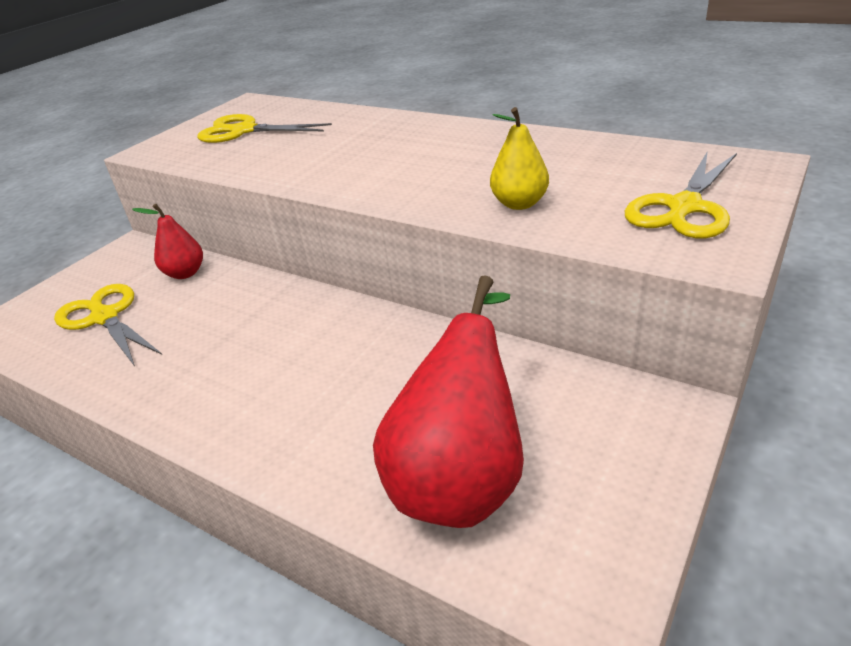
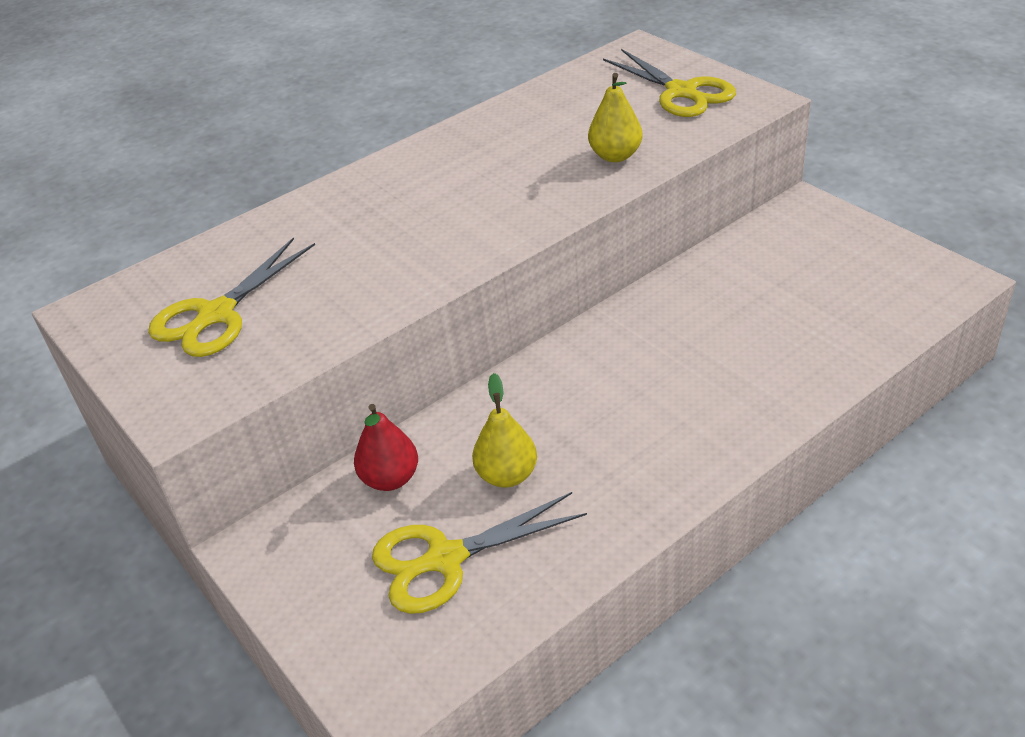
camera: 70 degrees left, 5 degrees up
(186, 319) = (507, 475): none -> yellow pear
(461, 478) = (836, 312): red pear -> none

